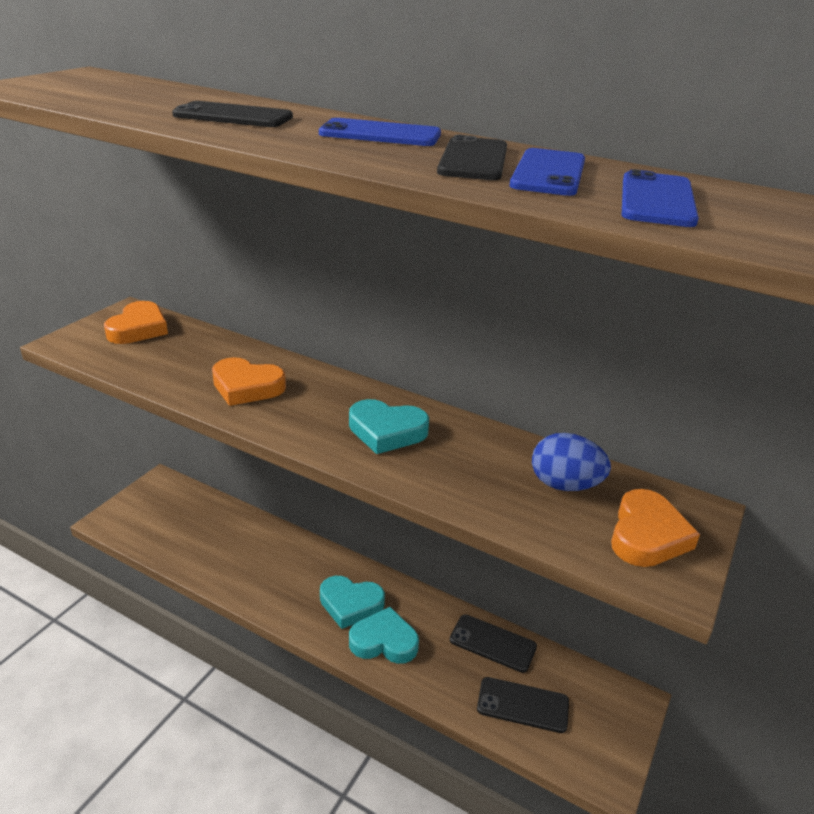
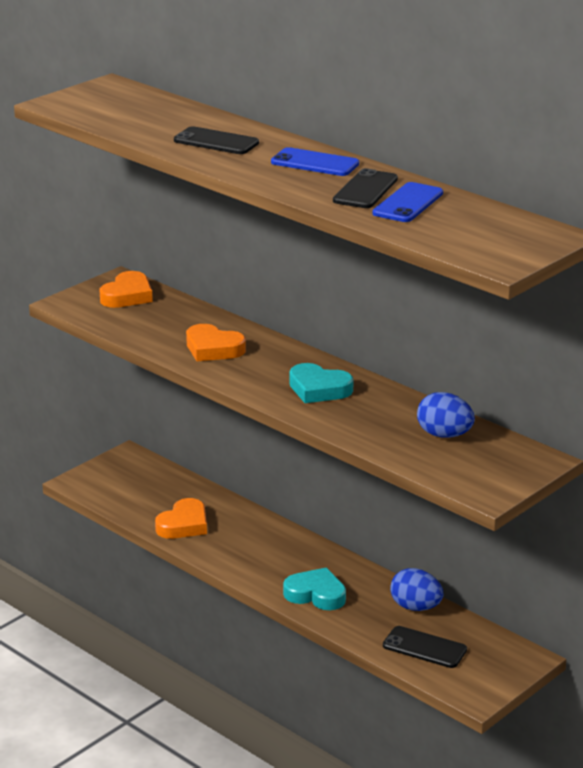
camera: 15 degrees right, 5 degrees down
(350, 604) = (293, 566): turquoise heart -> none
(492, 643) = (415, 607): black phone -> blue egg
(647, 535) = (487, 469): orange heart -> orange heart (183, 524)
(656, 200) = (459, 227): blue phone -> none

